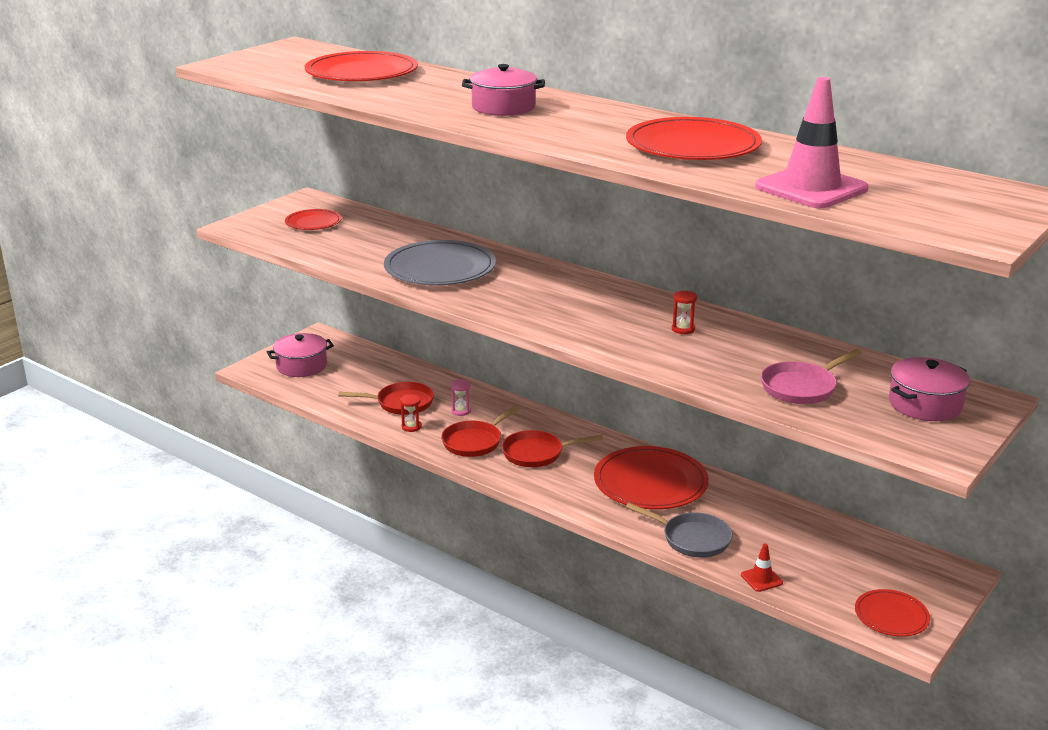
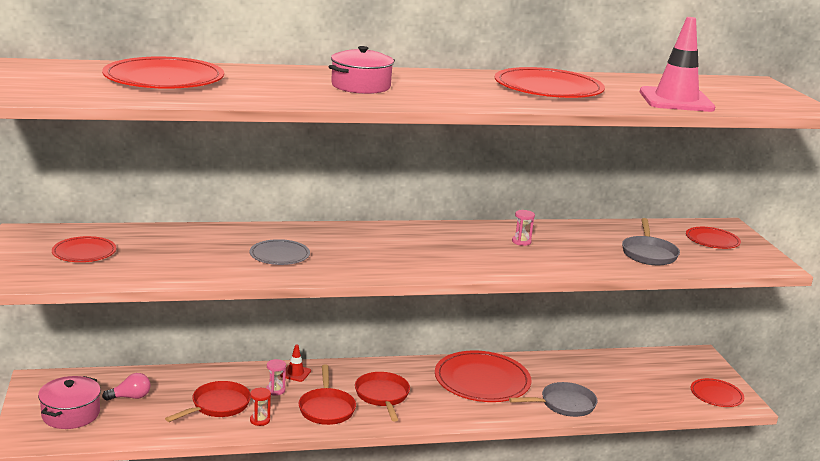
camera: 50 degrees left, 5 degrees down
(355, 371) = (130, 397): none -> pink light bulb
(440, 268) = (279, 255): grey plate -> grey plate, size x0.55
(536, 453) = (382, 396): red pan -> red pan turned 135 degrees clockwise
(683, 329) = (521, 242): red hourglass -> pink hourglass
(761, 579) = (635, 409): red traffic cone -> red traffic cone (295, 373)
(801, 387) = (648, 253): pink pan -> grey pan
(925, 404) = (712, 240): pink pot -> red plate

